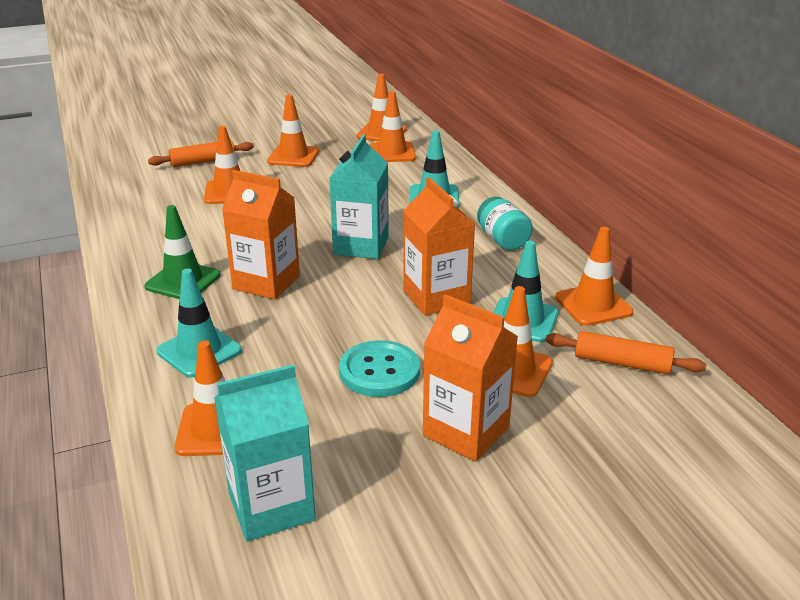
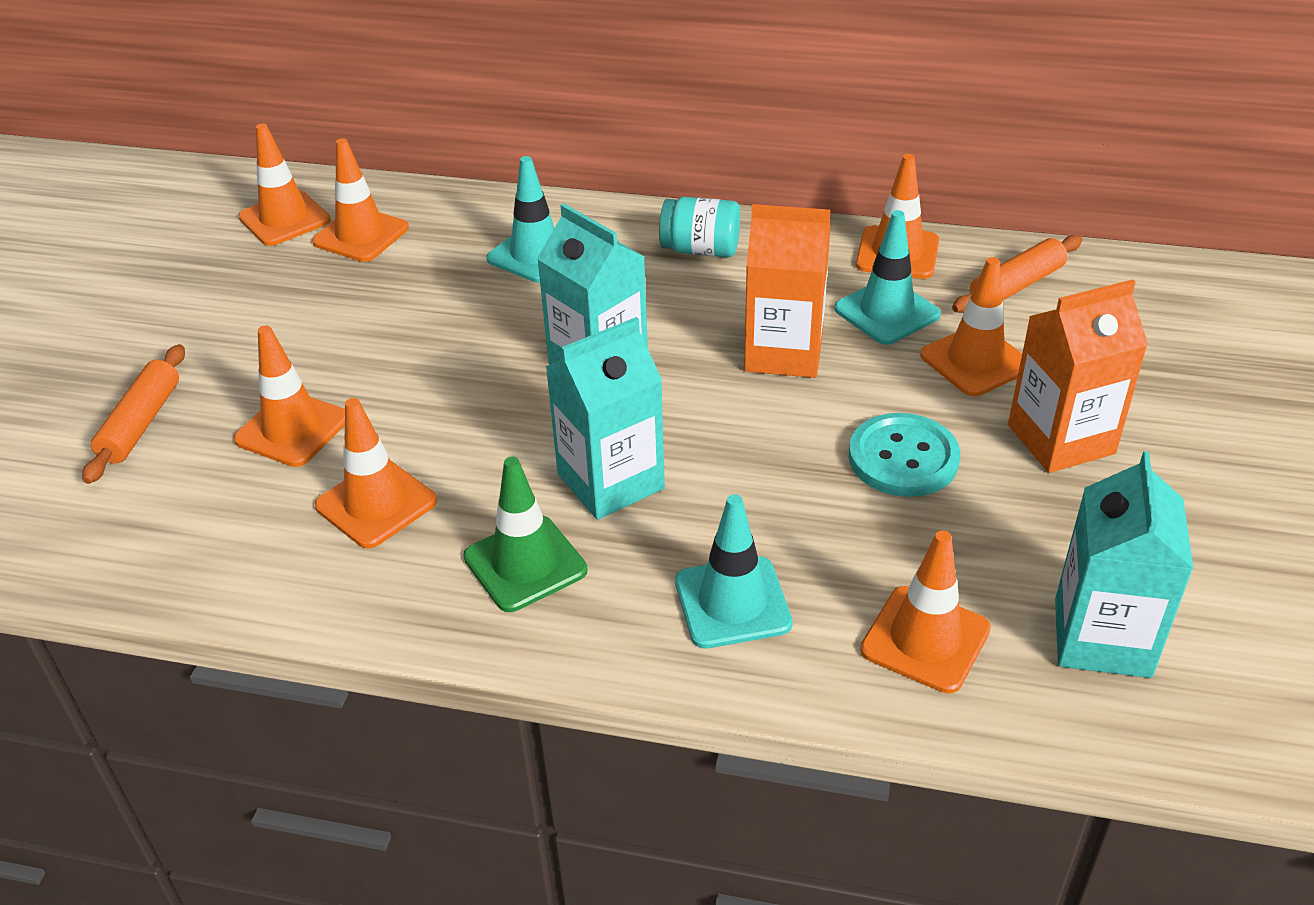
camera: 55 degrees left, 10 degrees up
(266, 282) = (610, 481): orange carton -> turquoise carton
(293, 156) = (251, 326): orange traffic cone -> orange traffic cone (376, 504)

